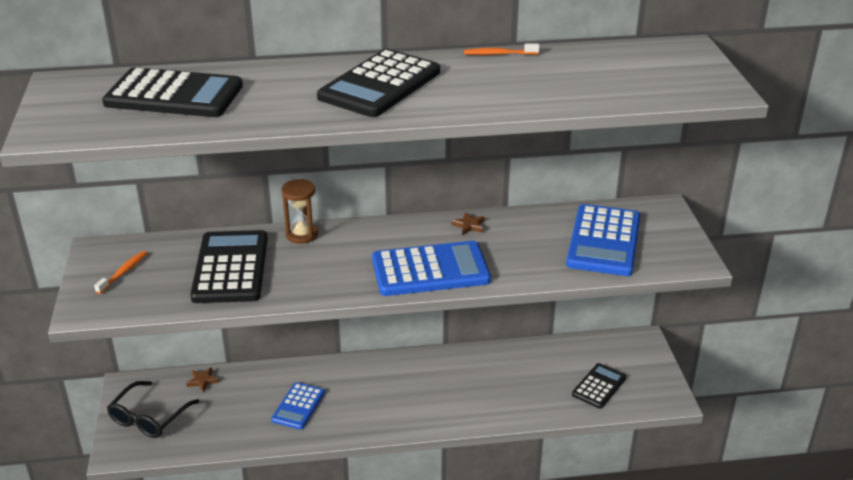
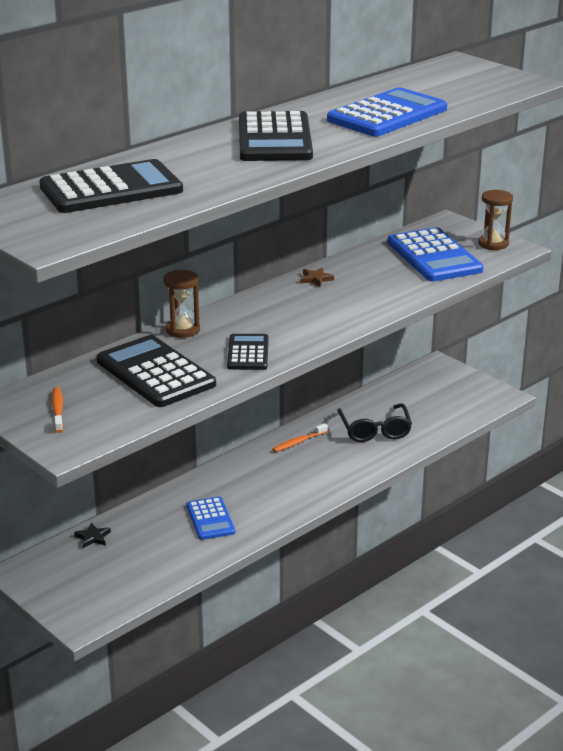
camera: 35 degrees left, 5 degrees down
(149, 417) = (78, 585): black glasses -> black glasses (374, 430)
(202, 381) = (93, 537): brown star -> black star
(430, 270) = (329, 318): blue calculator -> blue calculator (387, 115)
(498, 54) = (329, 97): orange toothbrush -> orange toothbrush (298, 442)
(599, 386) = (440, 408): black calculator -> black calculator (248, 353)
(679, 248) = (493, 244): none -> brown hourglass

